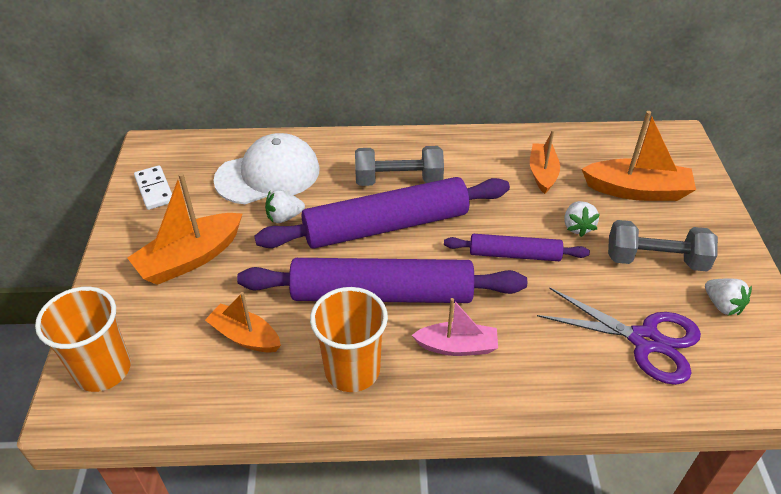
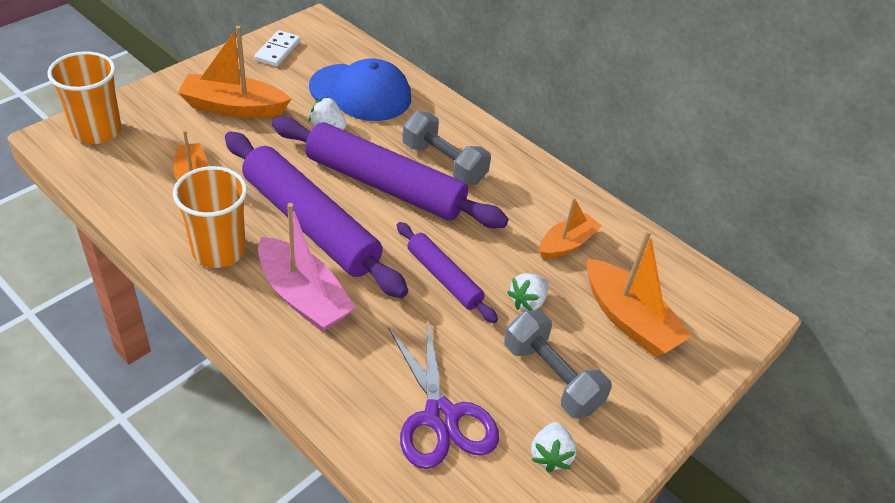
camera: 40 degrees right, 0 degrees up
(268, 174) = (361, 93): white cap -> blue cap
(457, 346) = (303, 296): pink boat -> pink boat, size x1.55

